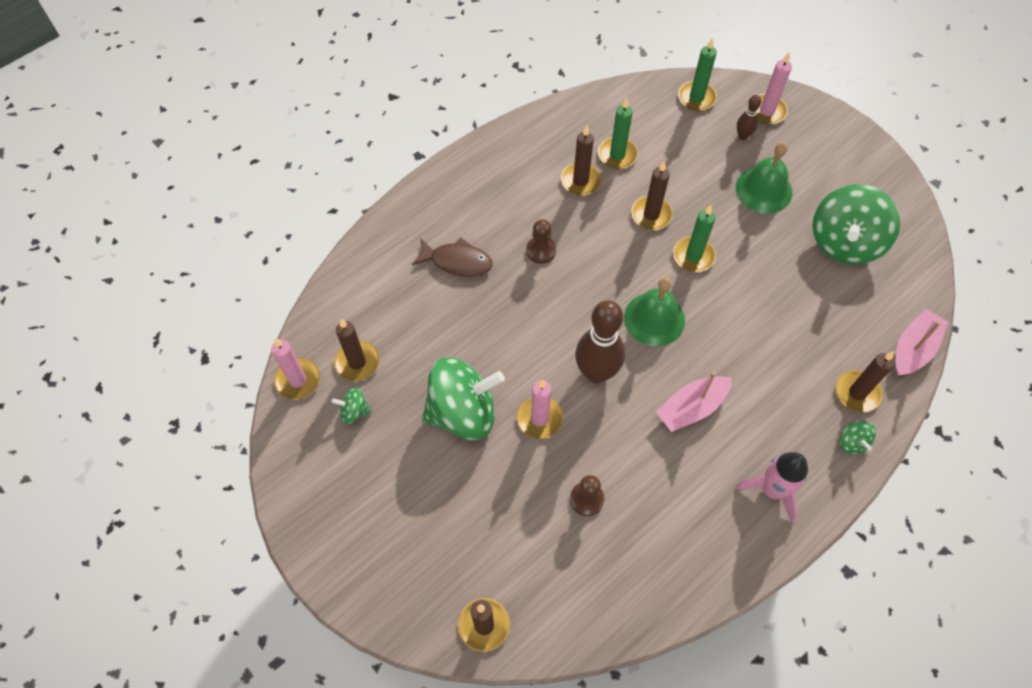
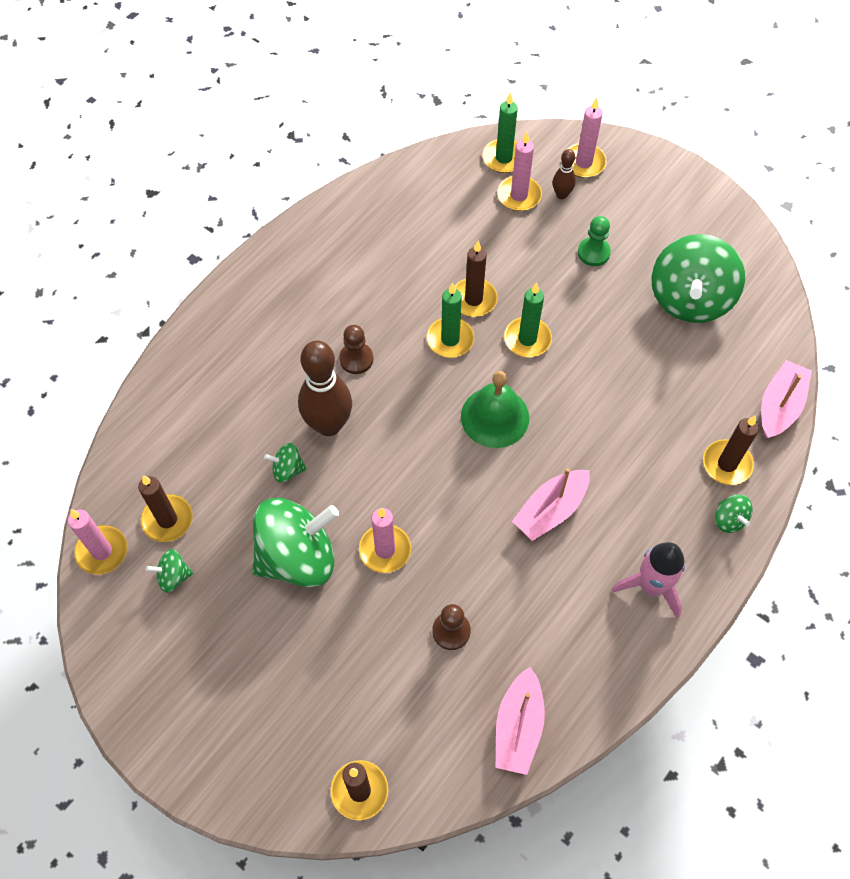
camera: 10 degrees left, 0 degrees up
(457, 261) = (263, 386): brown fish -> none
(466, 336) = (287, 469): none -> green spinning top
(580, 181) = (388, 272): brown candle -> none
(596, 372) = (440, 487): brown bowling pin -> brown bowling pin (328, 425)
(617, 155) = (425, 236): green candle -> green candle (450, 339)
(633, 594) = (518, 727): none -> pink boat
(705, 131) = (519, 195): none -> pink candle
(764, 190) = (593, 253): green bell -> green pawn

